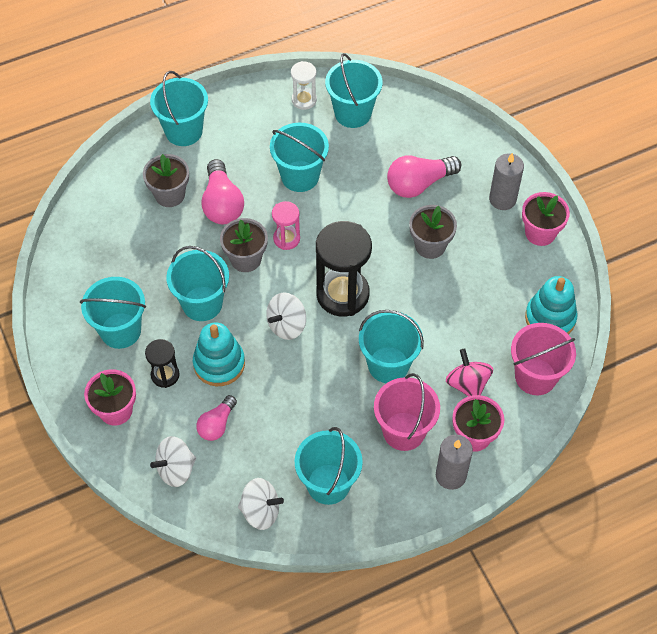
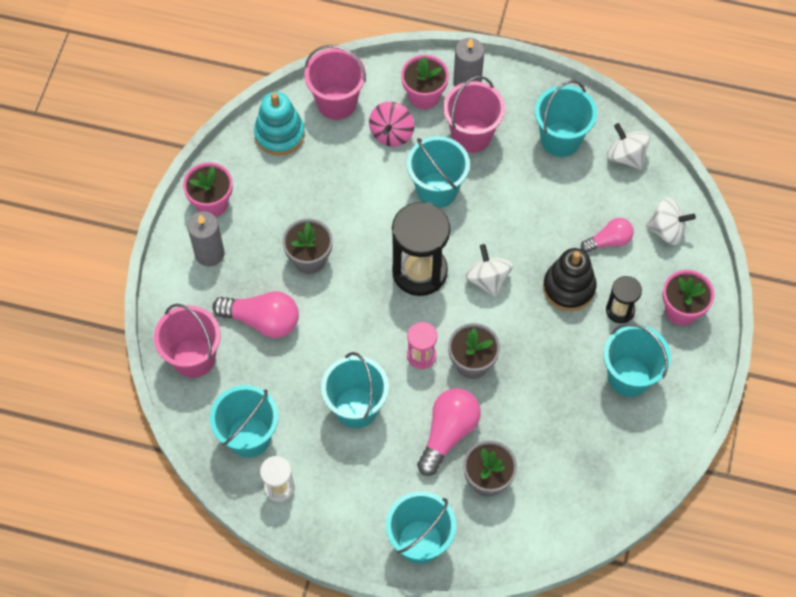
camera: 140 degrees left, 5 degrees up
(202, 303) = (542, 350): turquoise bucket -> none
(219, 364) = (569, 287): turquoise stacking toy -> black stacking toy
(287, 325) = (487, 279): white spinning top -> white spinning top turned 105 degrees counterclockwise
(438, 131) = (194, 358): none -> pink bucket

